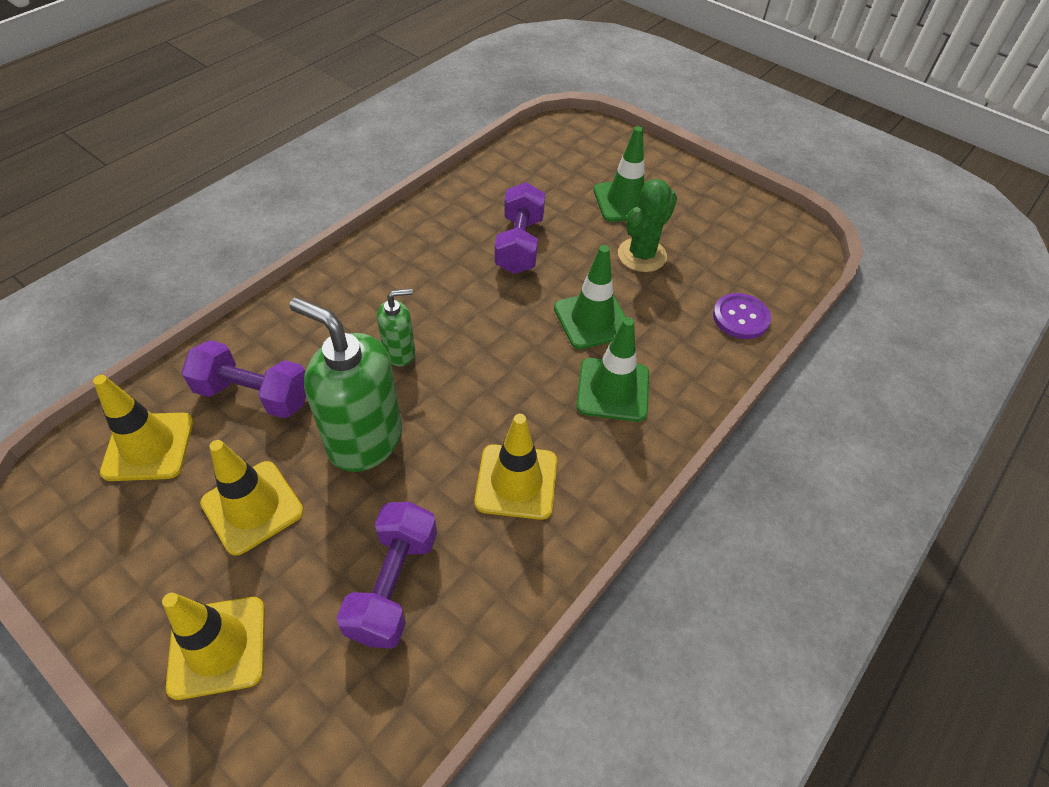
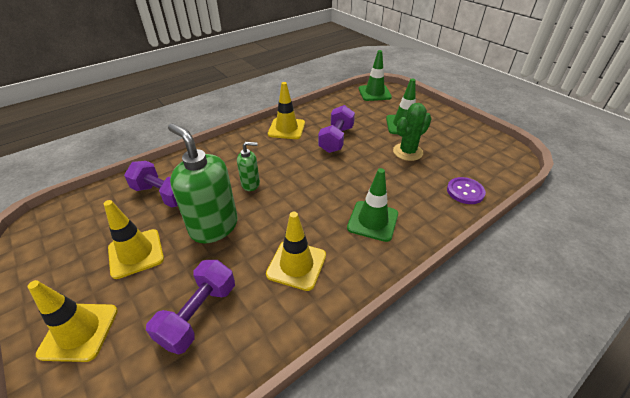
camera: 15 degrees right, 10 degrees down
(148, 447) = (97, 212): yellow traffic cone -> yellow traffic cone (286, 129)
(592, 320) = (369, 181): green traffic cone -> green traffic cone (374, 93)

